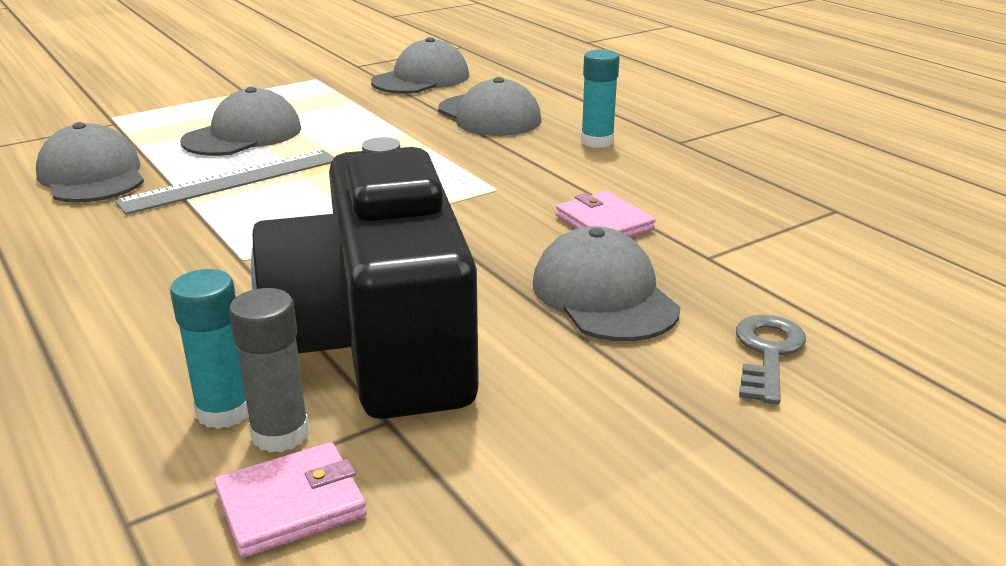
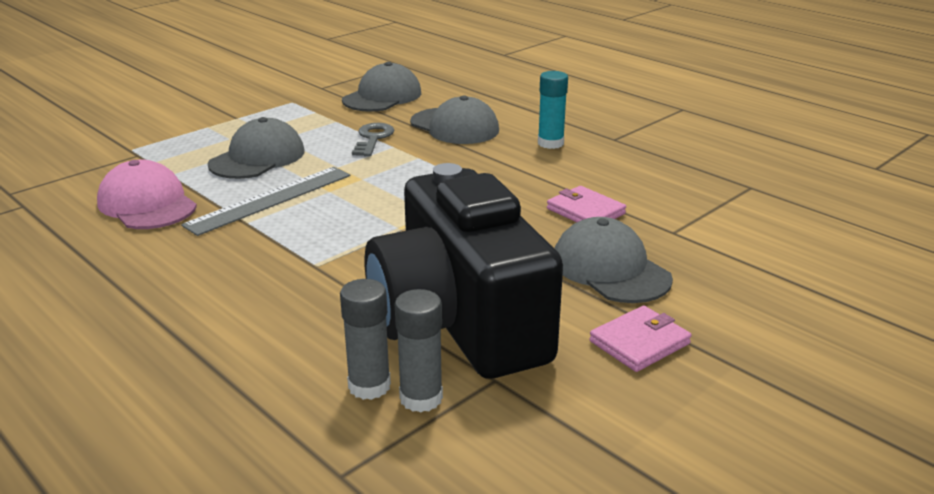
camera: 10 degrees left, 0 degrees up
(92, 176) = (147, 204): grey cap -> pink cap
(224, 411) = (369, 386): turquoise glue stick -> grey glue stick
(291, 504) = (456, 447): pink wallet -> pink wallet (639, 342)
(767, 353) = (743, 301): grey key -> grey key (373, 138)

